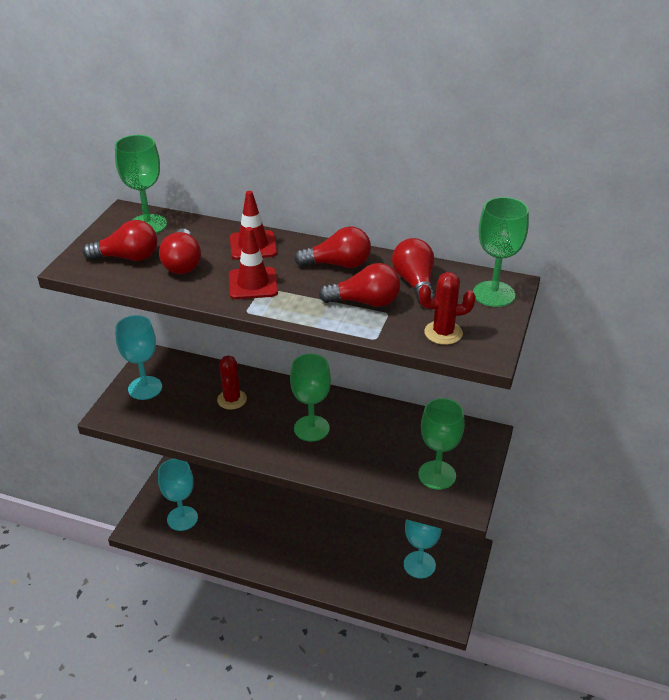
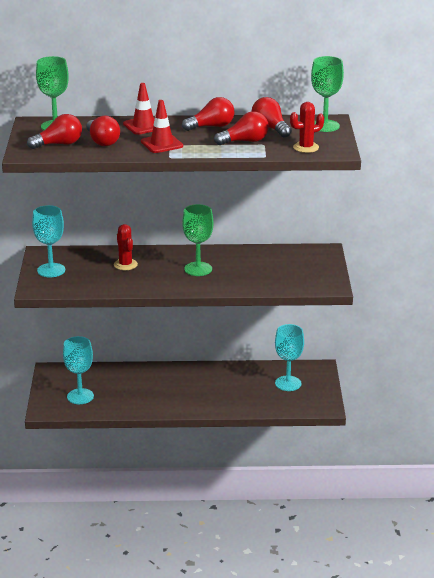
camera: 20 degrees left, 10 degrees down
(437, 475) = (304, 276): green goblet -> none

